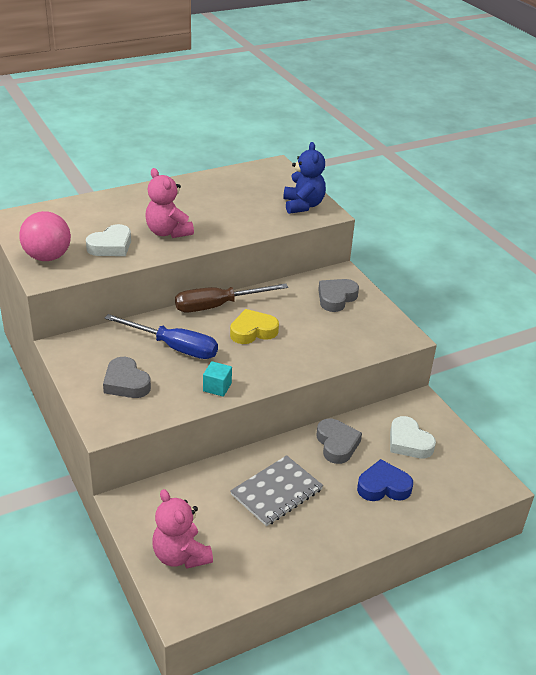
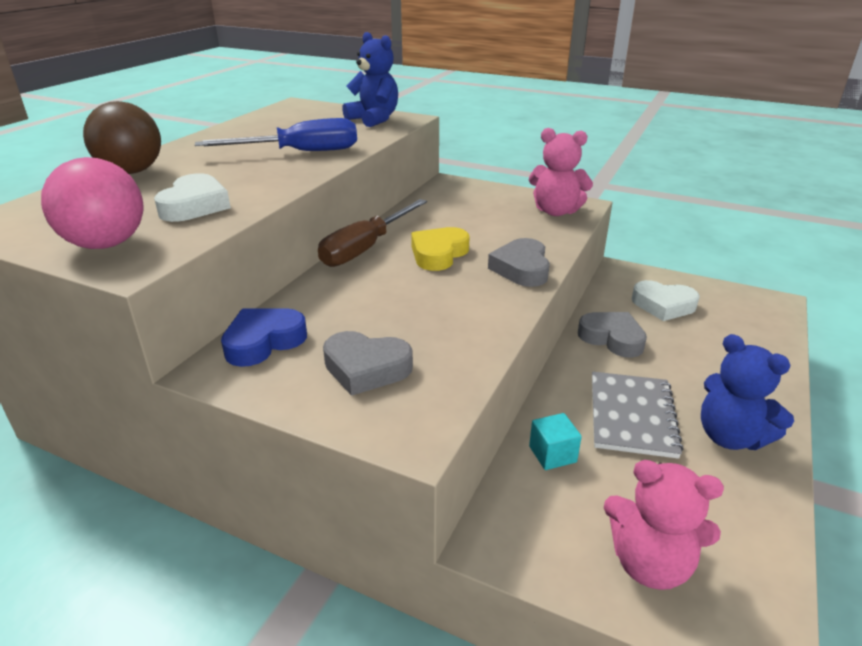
camera: 35 degrees left, 5 degrees down
(109, 202) = (132, 172): none -> brown ball
(168, 232) = (255, 174): pink teddy bear -> pink teddy bear (556, 211)
(174, 347) = (373, 304): blue screwdriver -> blue screwdriver (300, 152)
(217, 387) = (483, 319): turquoise cube -> turquoise cube (552, 454)
(314, 535) = (730, 437): none -> blue teddy bear
(336, 298) = (474, 200): grey heart -> grey heart (521, 269)
(383, 486) = (706, 353): blue heart -> blue heart (263, 342)

